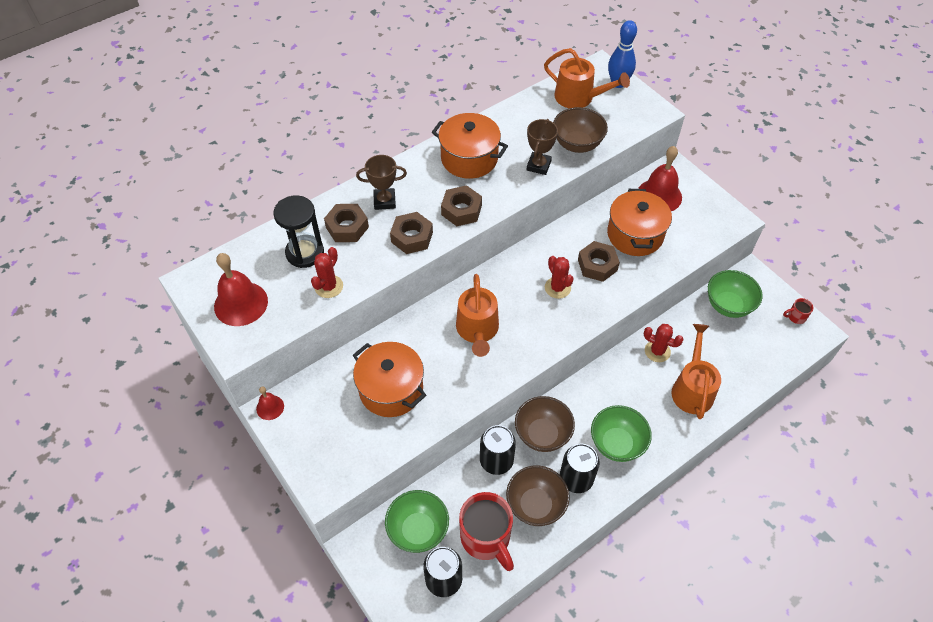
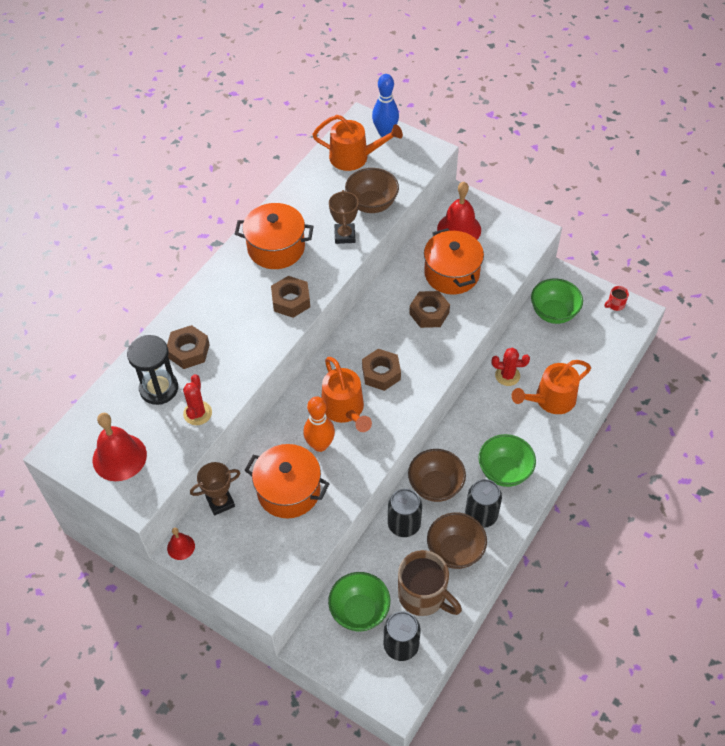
camera: 20 degrees left, 0 degrees up
(384, 201) = (213, 314): brown trophy -> brown trophy (220, 502)
(412, 237) = (255, 341): brown nut -> brown nut (381, 373)
(439, 356) = (320, 445): none -> orange bowling pin
(486, 538) = (424, 596): red mug -> brown mug
(557, 288) = (402, 346): red cactus -> none
(692, 389) = (551, 400): orange watering can -> orange watering can turned 105 degrees counterclockwise

